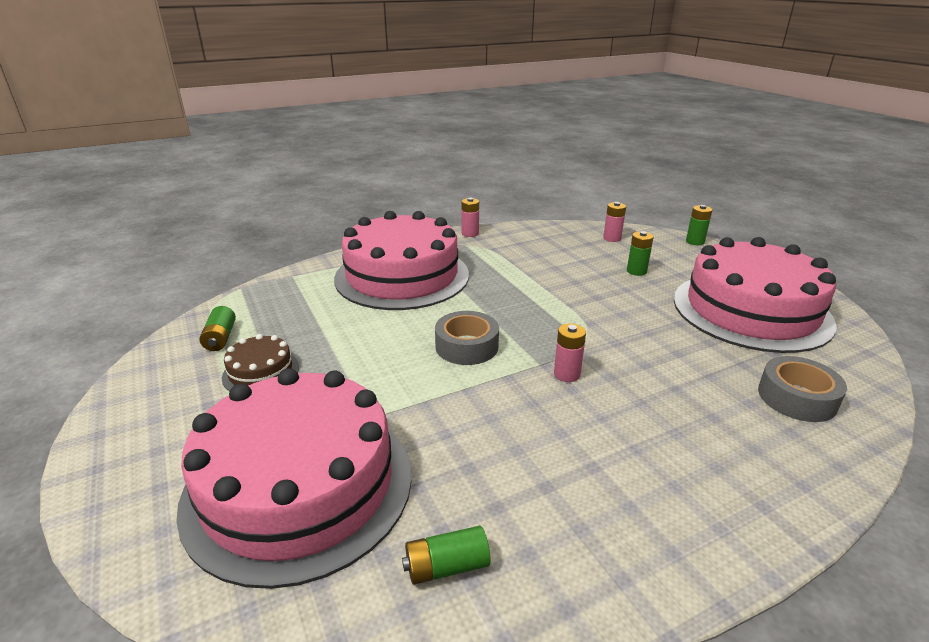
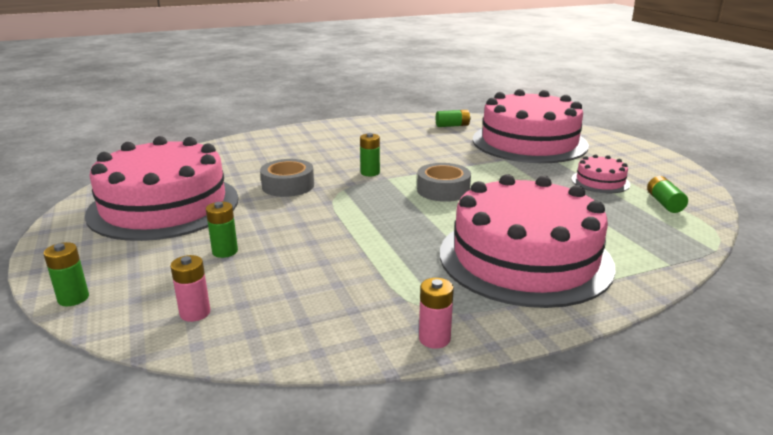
camera: 175 degrees left, 5 degrees down
(261, 372) = (600, 181): brown cake -> pink cake
(567, 374) = (370, 173): pink battery -> green battery
(797, 398) = (227, 158): grey tape -> grey tape (288, 186)

